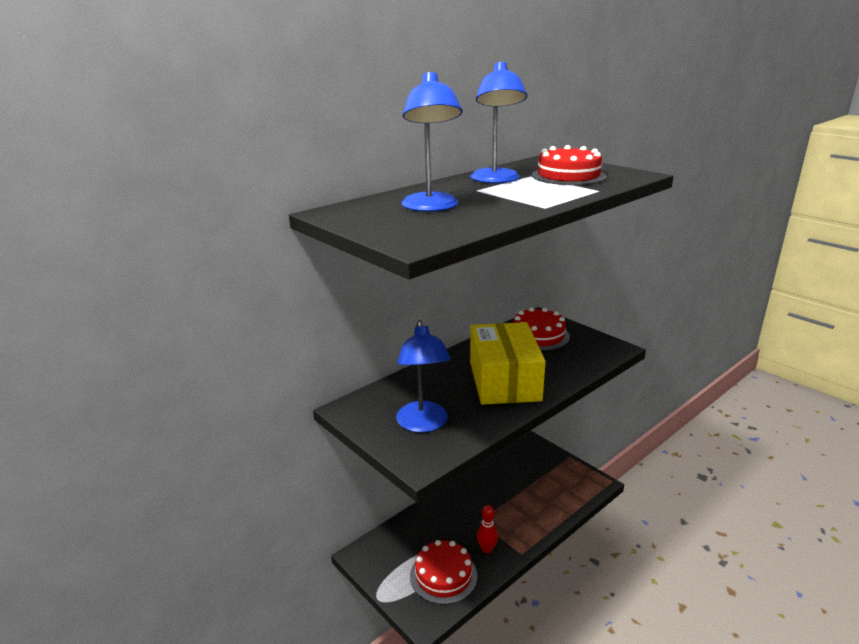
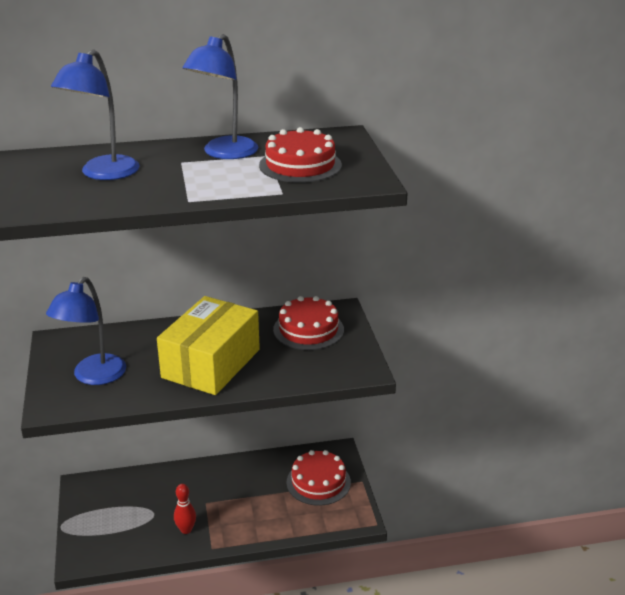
camera: 30 degrees right, 5 degrees up
(443, 575) = (128, 533): red cake -> red cake (318, 482)

